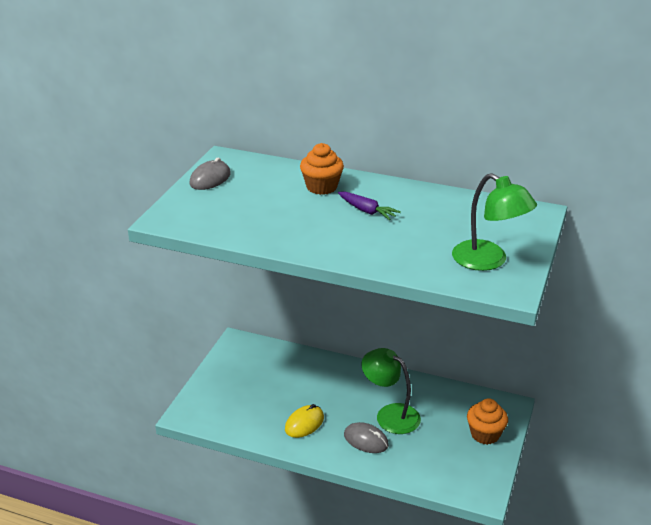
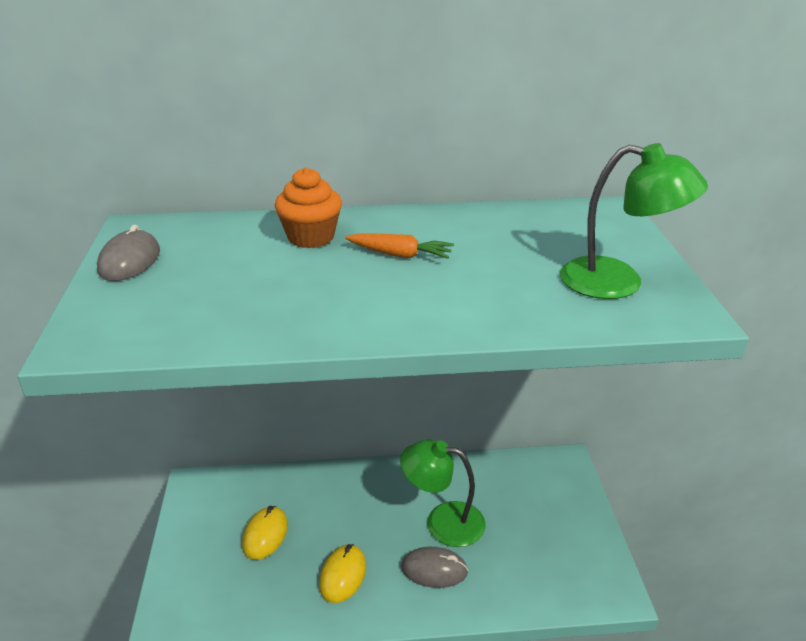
camera: 25 degrees left, 0 degrees up
(268, 385) = (265, 535): none -> yellow mouse
(367, 211) = (400, 255): purple carrot -> orange carrot
(485, 434) = (564, 508): orange cupcake -> none

